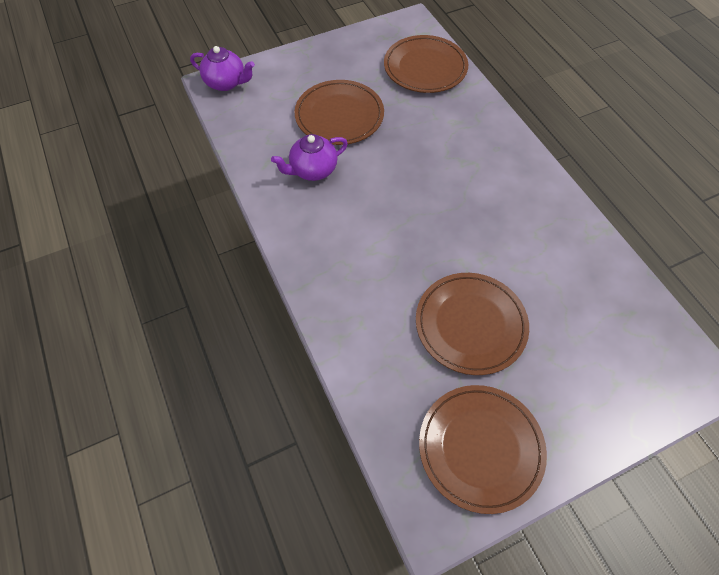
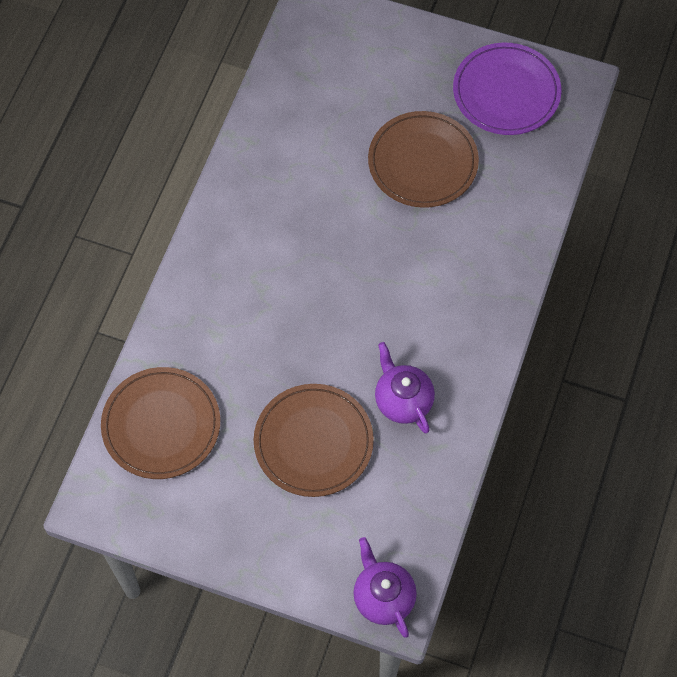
camera: 135 degrees left, 5 degrees up
(313, 170) = (402, 400): purple teapot -> purple teapot turned 135 degrees counterclockwise
(480, 448) = (506, 92): brown plate -> purple plate

